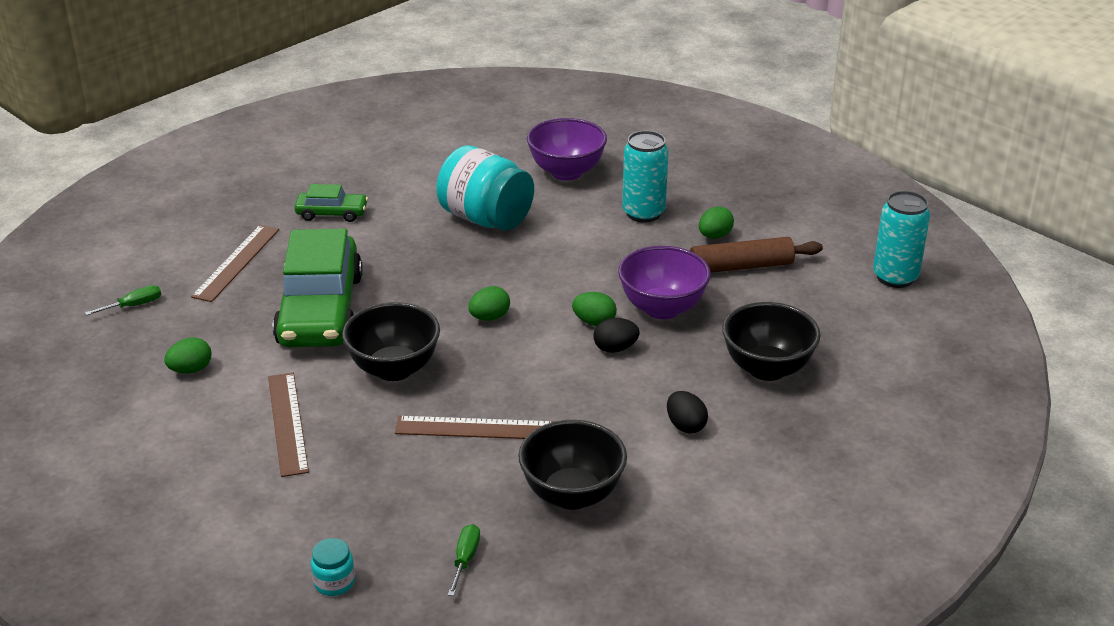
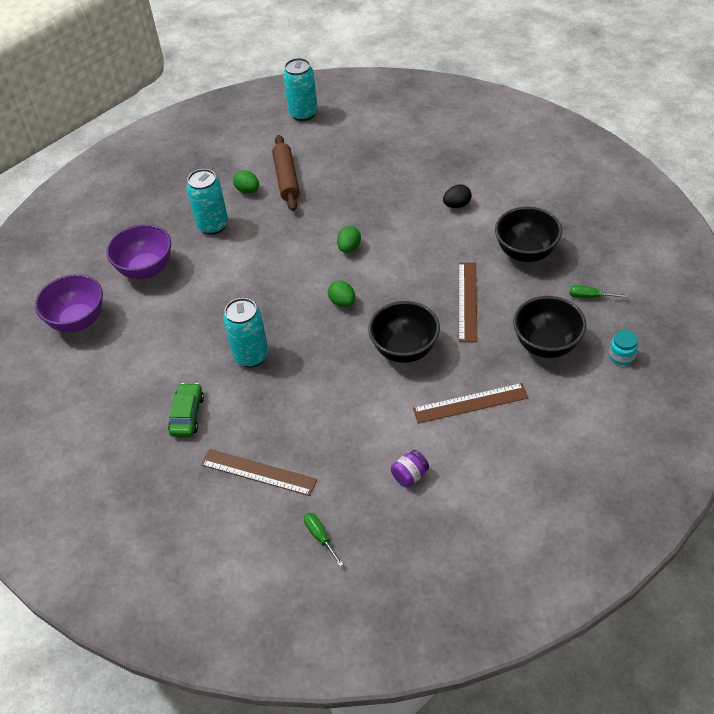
camera: 85 degrees left, 15 degrees up
(191, 370) = (410, 476): green egg -> purple jar
(320, 310) = (330, 403): green car -> none
(410, 251) = (251, 356): none -> turquoise can
(485, 219) = (209, 313): turquoise jar -> none
(615, 348) = (379, 237): black egg -> none
(662, 308) = (334, 215): purple bowl -> purple bowl (78, 321)
(767, 368) = (399, 170): black bowl -> black bowl (546, 345)

